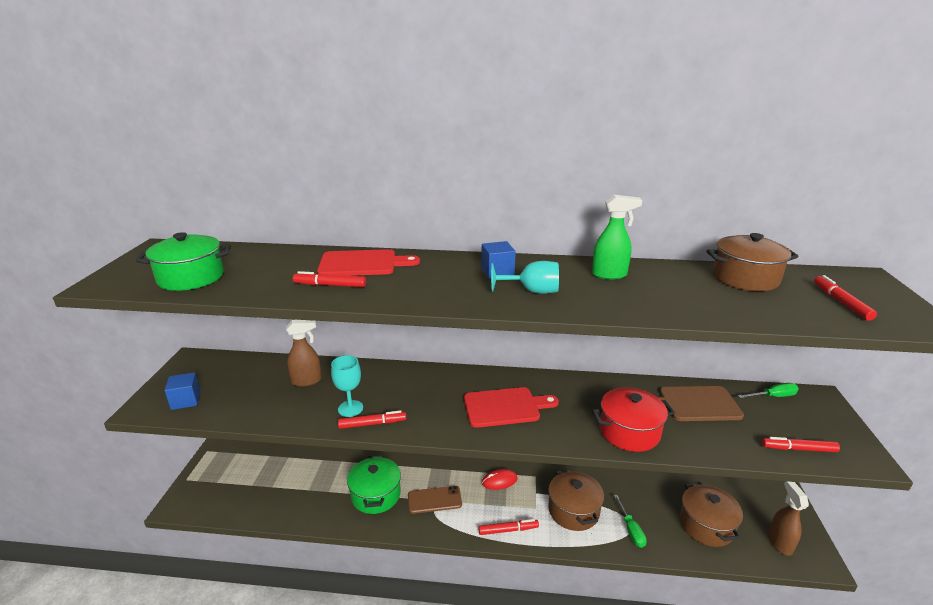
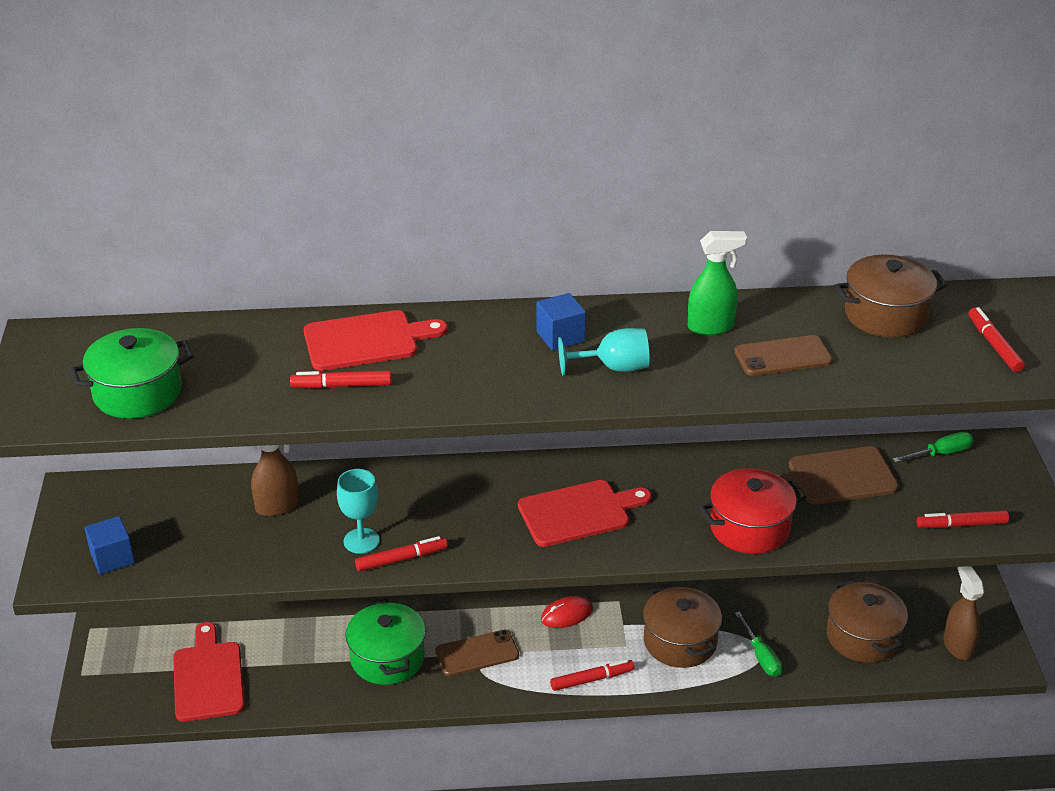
camera: 10 degrees left, 10 degrees up
(260, 492) = (208, 677): none -> red cutting board
(665, 295) = (783, 356): none -> brown phone

